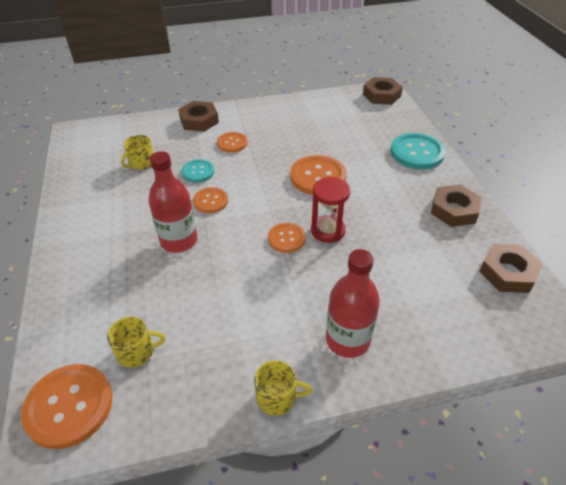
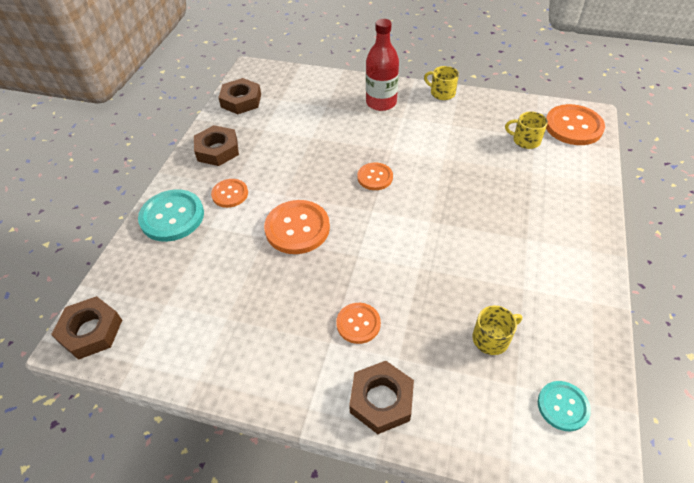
camera: 150 degrees left, 5 degrees up
(179, 241) = (472, 210): red bottle -> none
(198, 172) = (423, 290): turquoise button -> turquoise button (563, 406)
(210, 201) = (425, 242): orange button -> orange button (230, 194)
(328, 230) = (335, 171): red hourglass -> none

